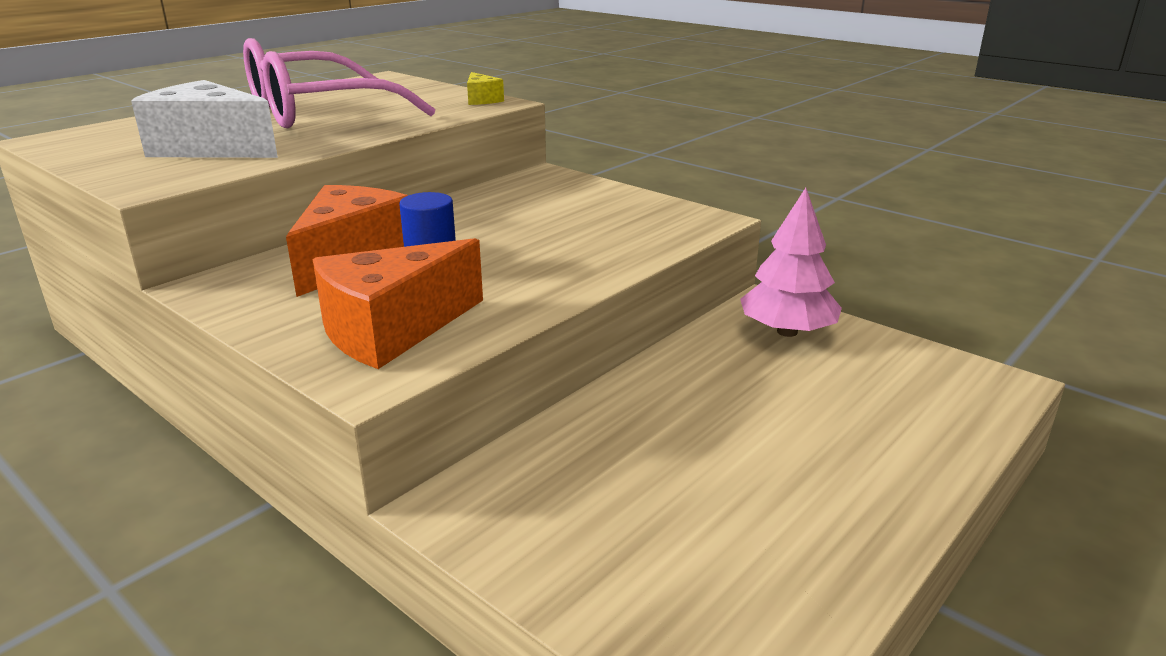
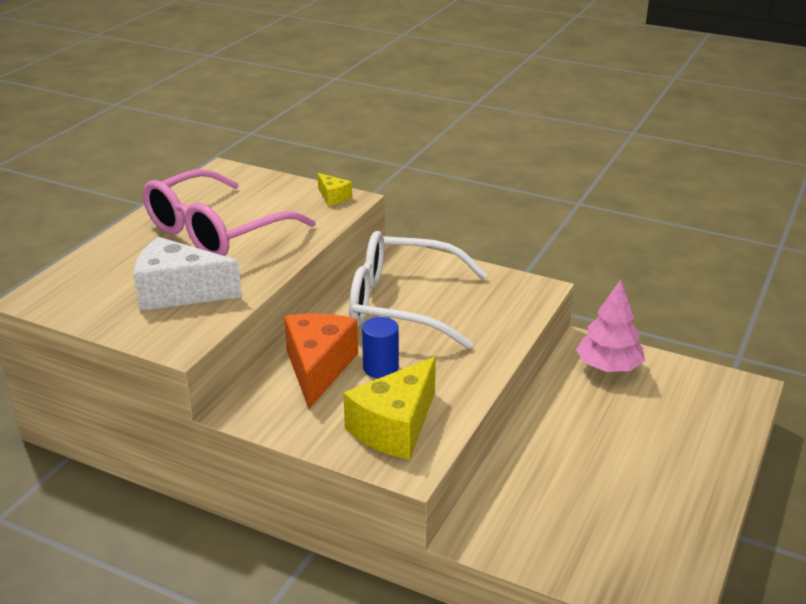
camera: 15 degrees left, 5 degrees up
(392, 330) = (395, 427): orange cheese -> yellow cheese
(516, 216) = (403, 305): none -> white glasses

